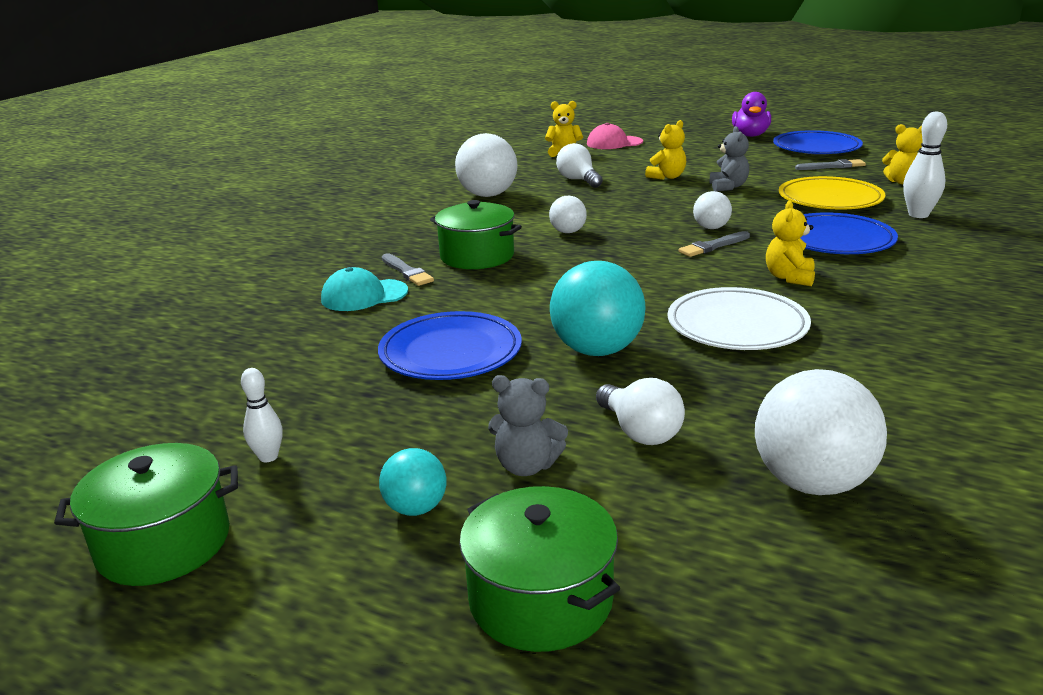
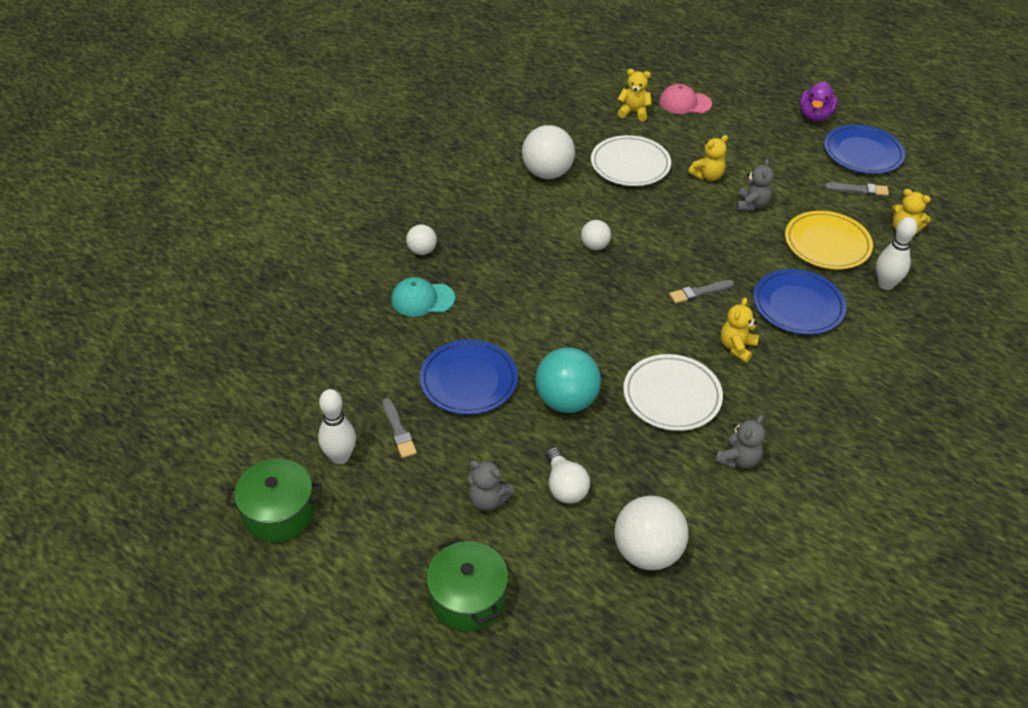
camera: 10 degrees right, 20 degrees up
(268, 457) = (340, 457): white bowling pin -> white bowling pin, size x1.64
(407, 272) = (459, 275): grey brush -> grey brush (398, 430)
(416, 508) = (417, 519): turquoise ball -> none
(477, 256) = (515, 265): green pot -> none
(578, 180) = (630, 165): white light bulb -> white plate
(711, 228) = (709, 266): white ball -> white ball (422, 251)
(869, 366) = (738, 459): none -> grey teddy bear

